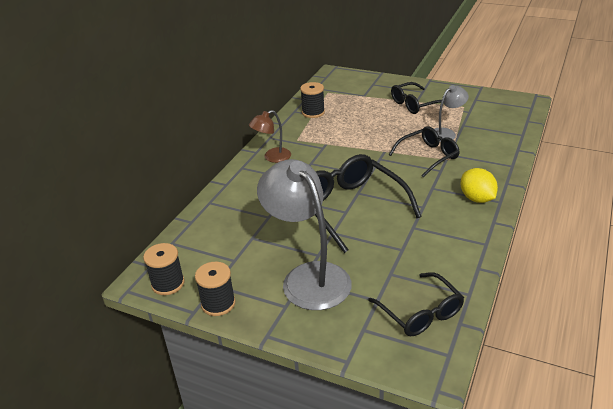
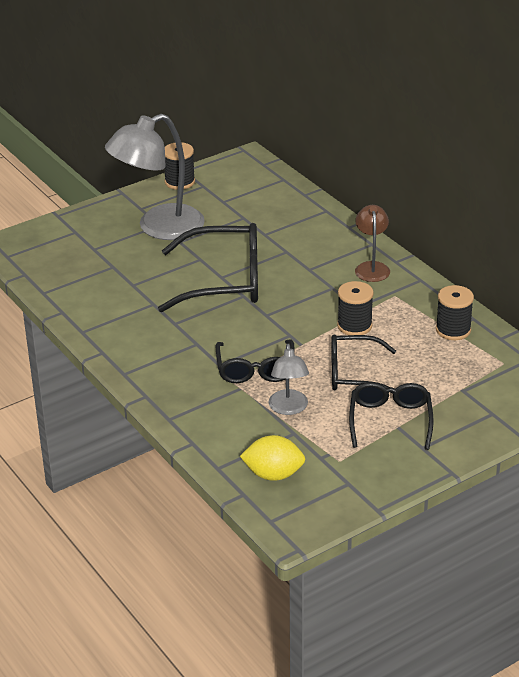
camera: 120 degrees right, 0 degrees up
(168, 284) = (230, 167): black spool -> black spool (354, 326)
(308, 277) = (159, 227): grey lamp -> grey lamp turned 150 degrees clockwise
(420, 313) = (56, 261): black glasses -> black glasses (353, 374)
(477, 198) = (146, 361): yellow lemon -> yellow lemon (273, 474)

